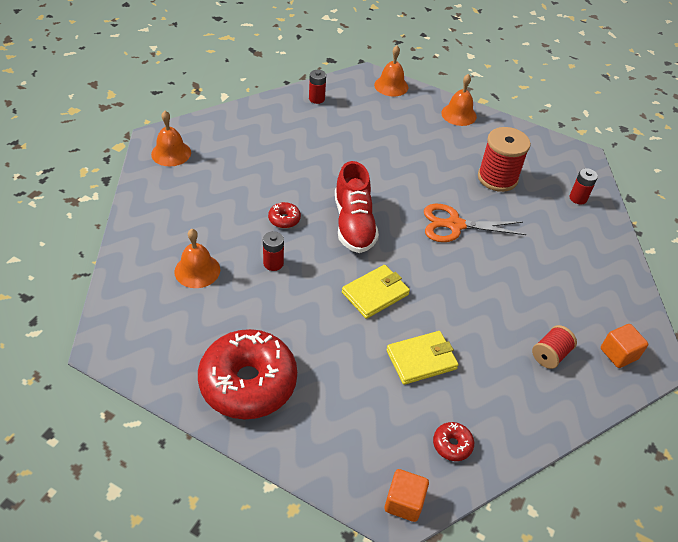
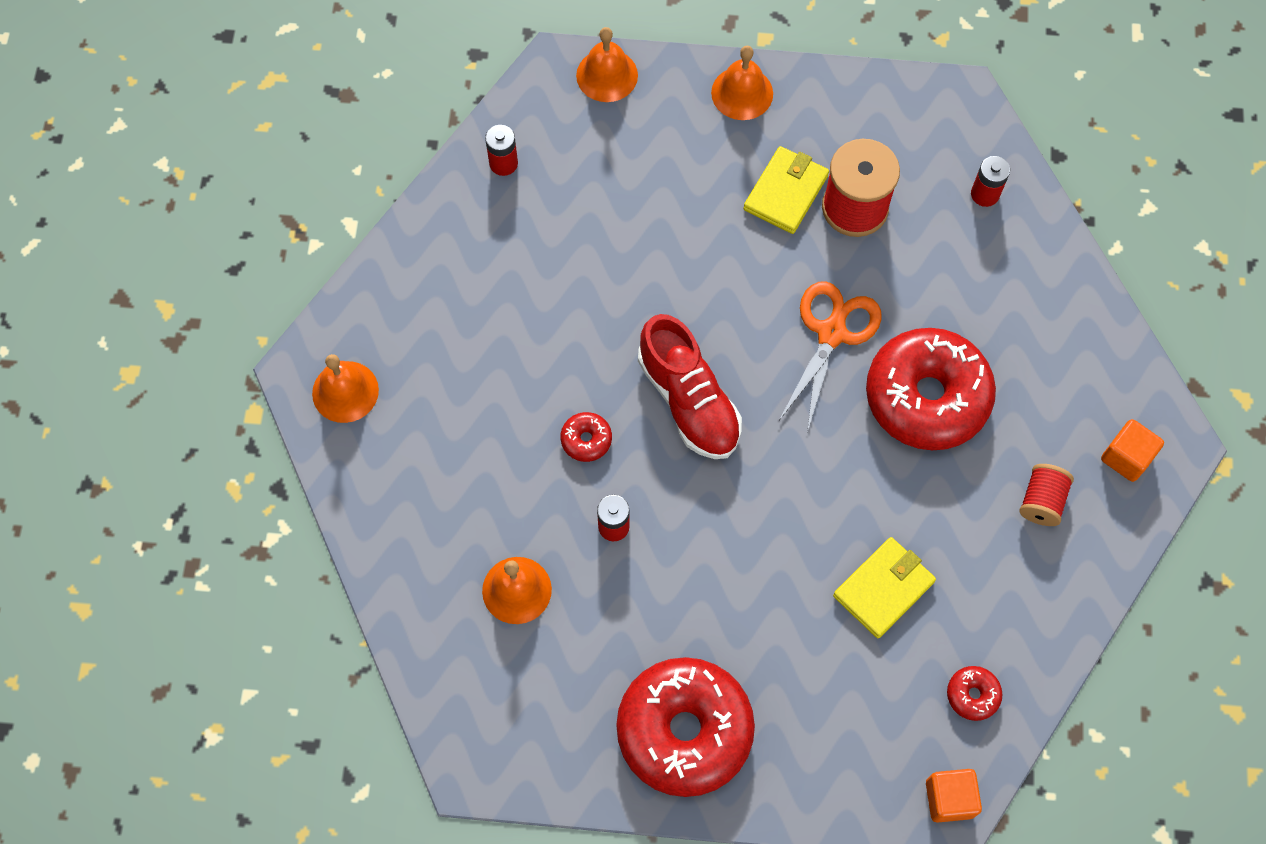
camera: 20 degrees left, 20 degrees up
(375, 293) = (777, 511): yellow wallet -> yellow wallet (786, 192)
(455, 225) = (831, 333): orange scissors -> orange scissors turned 135 degrees clockwise
(498, 274) = (926, 397): none -> red donut

